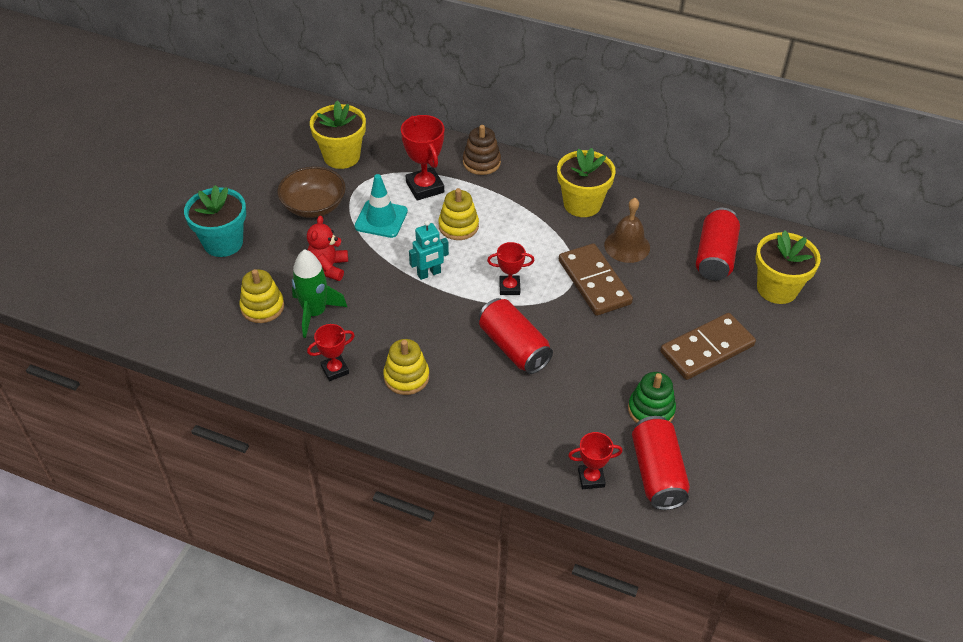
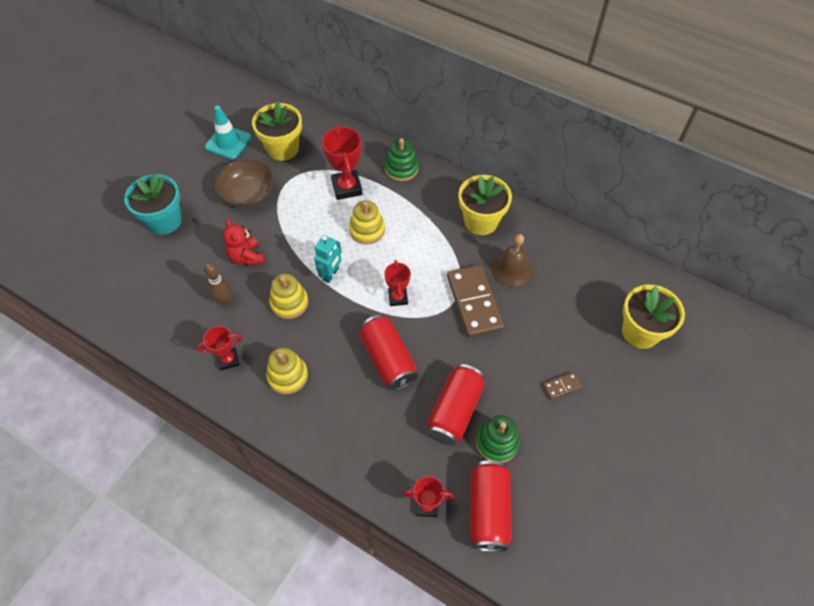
camera: 10 degrees right, 10 degrees up
(262, 307) = (182, 288): yellow stacking toy -> yellow stacking toy (289, 303)
(315, 313) = (224, 300): green rocket -> brown bowling pin
(328, 267) = (246, 257): red teddy bear -> red teddy bear turned 45 degrees counterclockwise
(381, 219) = (302, 214): turquoise traffic cone -> turquoise traffic cone (228, 142)
(429, 274) = (331, 274): turquoise robot -> turquoise robot turned 45 degrees counterclockwise
(481, 162) = (401, 169): brown stacking toy -> green stacking toy
(509, 287) = (398, 298): red trophy -> red trophy turned 75 degrees clockwise
(707, 349) = (562, 386): brown domino -> brown domino, size x0.44
(714, 256) = (589, 290): red can -> red can (454, 411)

